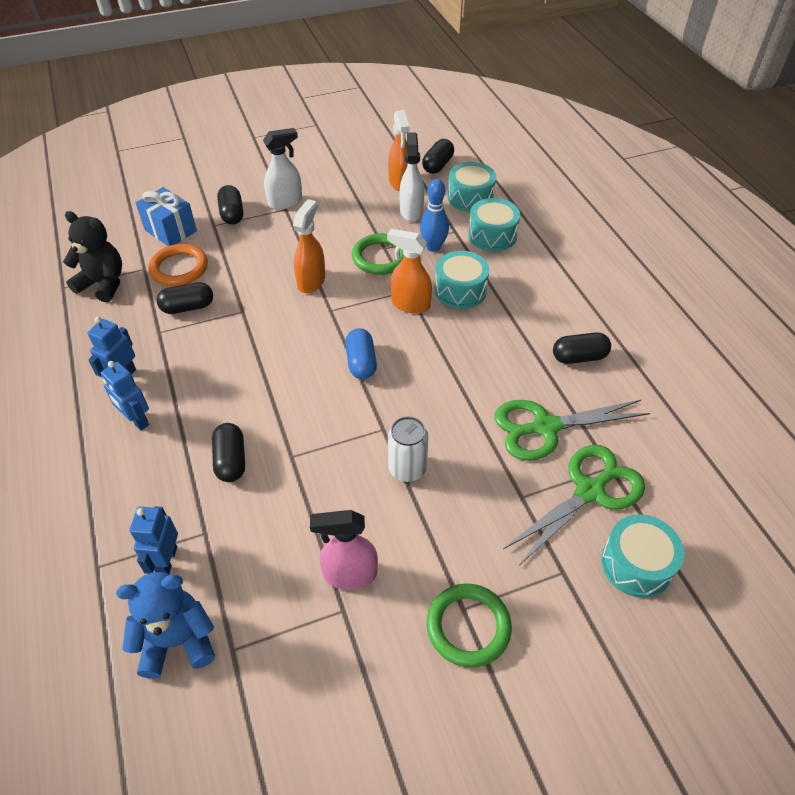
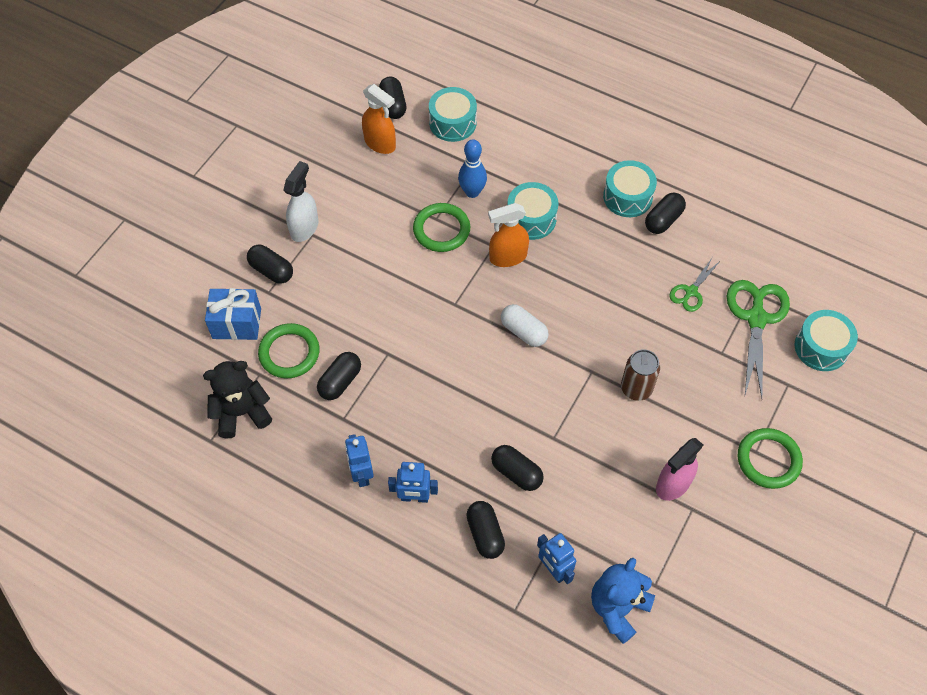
camera: 40 degrees left, 10 degrees up
(151, 487) = (485, 534): none -> black capsule
(179, 268) = (289, 353): orange ring -> green ring
(311, 281) = (411, 289): orange spray bottle -> none
(361, 362) = (523, 331): blue capsule -> white capsule
(407, 469) = (636, 388): white can -> brown can
(411, 211) = (419, 168): white spray bottle -> none
(492, 235) = (505, 150): turquoise drum -> turquoise drum (627, 197)
(545, 427) = (691, 292): green scissors -> green scissors, size x0.54

